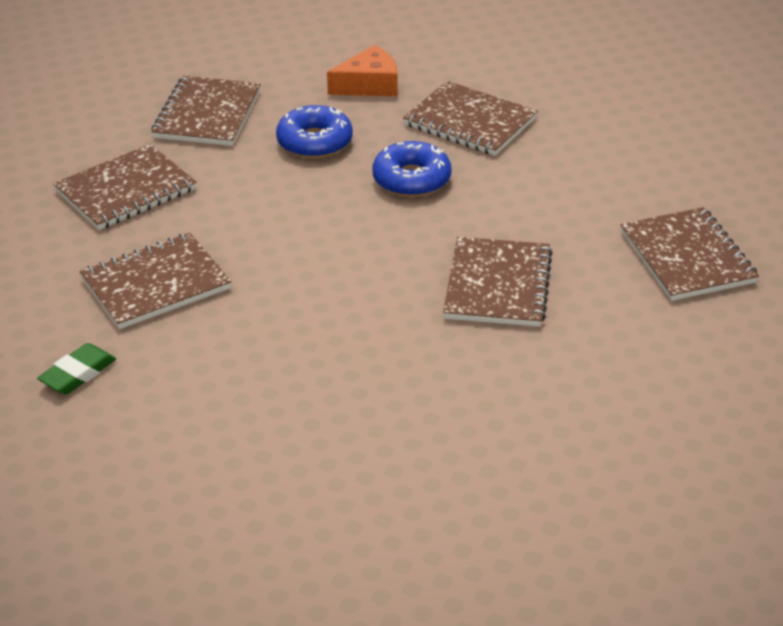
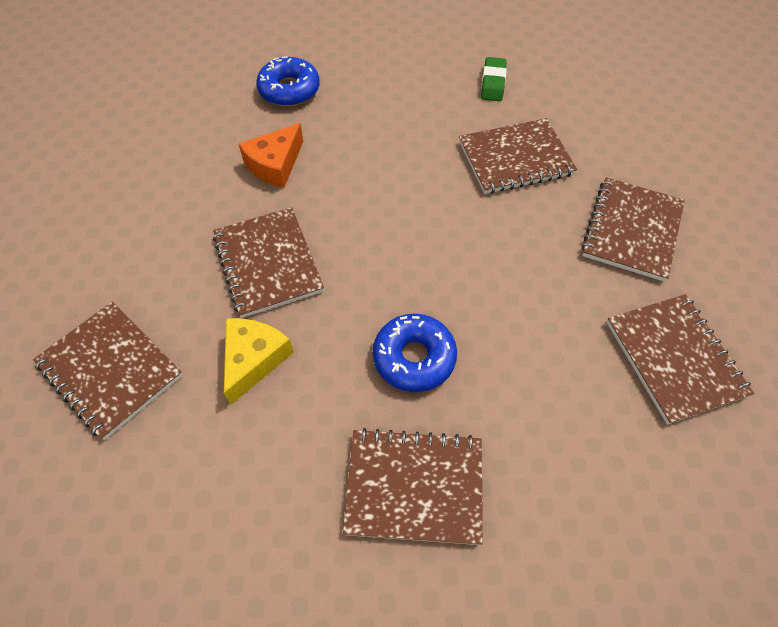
camera: 150 degrees right, 20 degrees up
(156, 284) = (515, 158): brown notebook -> brown notebook turned 45 degrees clockwise
(314, 142) = (541, 368): blue donut -> blue donut (289, 90)
(369, 85) = (568, 501): orange cheese -> orange cheese (275, 164)
(551, 222) = (254, 359): none -> yellow cheese

